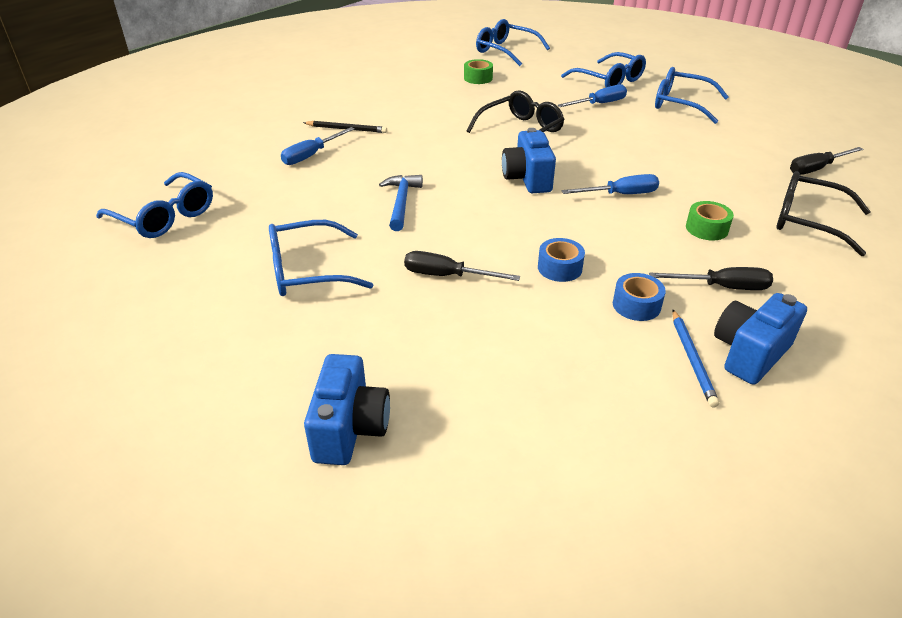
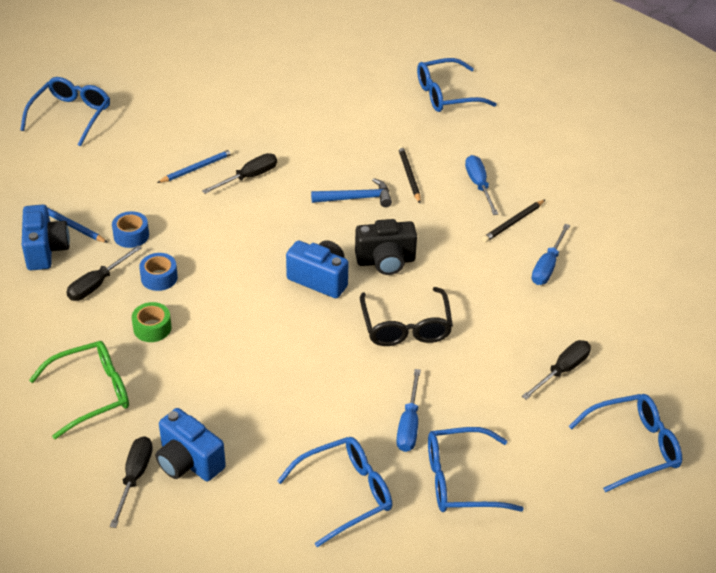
camera: 125 degrees right, 5 degrees up
(307, 271) = (317, 128): blue glasses -> blue glasses (71, 115)
(335, 189) = (409, 175): none -> black pencil
(350, 429) = (176, 96): blue camera -> blue camera (188, 462)
(401, 202) = (356, 198): blue hammer -> blue hammer turned 45 degrees counterclockwise
(464, 161) = (385, 261): none -> black camera
(476, 320) = (197, 168): none -> blue pencil
(478, 78) = (562, 371): green tape -> black screwdriver
(559, 268) = (200, 227): blue tape -> blue tape (159, 277)
(620, 194) = (242, 315): blue screwdriver -> blue screwdriver (547, 266)
(808, 221) = (92, 393): black glasses -> green glasses

